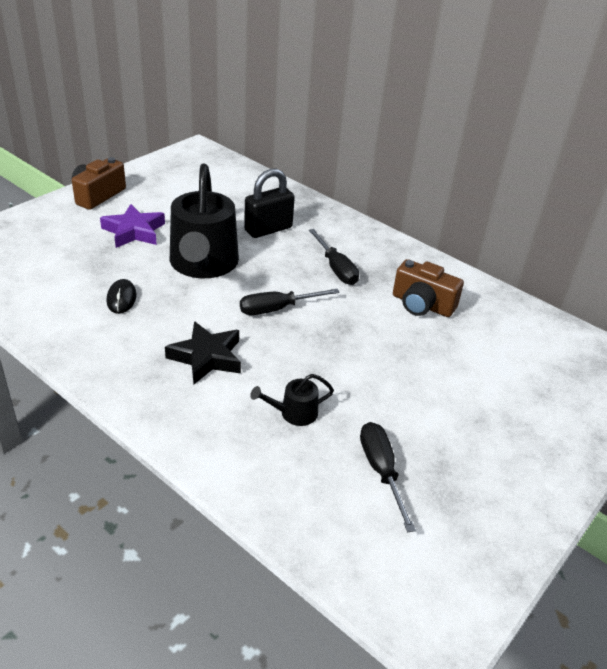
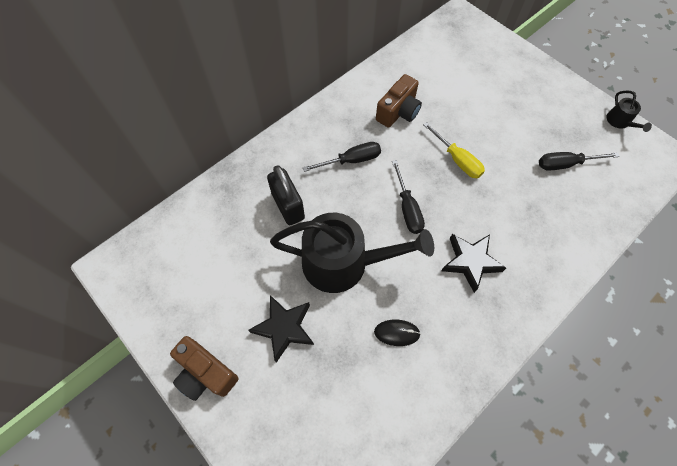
camera: 80 degrees left, 25 degrees up
(134, 231) = (284, 328): purple star -> black star
(294, 413) = (522, 207): black watering can -> black watering can (619, 122)
(359, 353) = (457, 160): none -> yellow screwdriver

